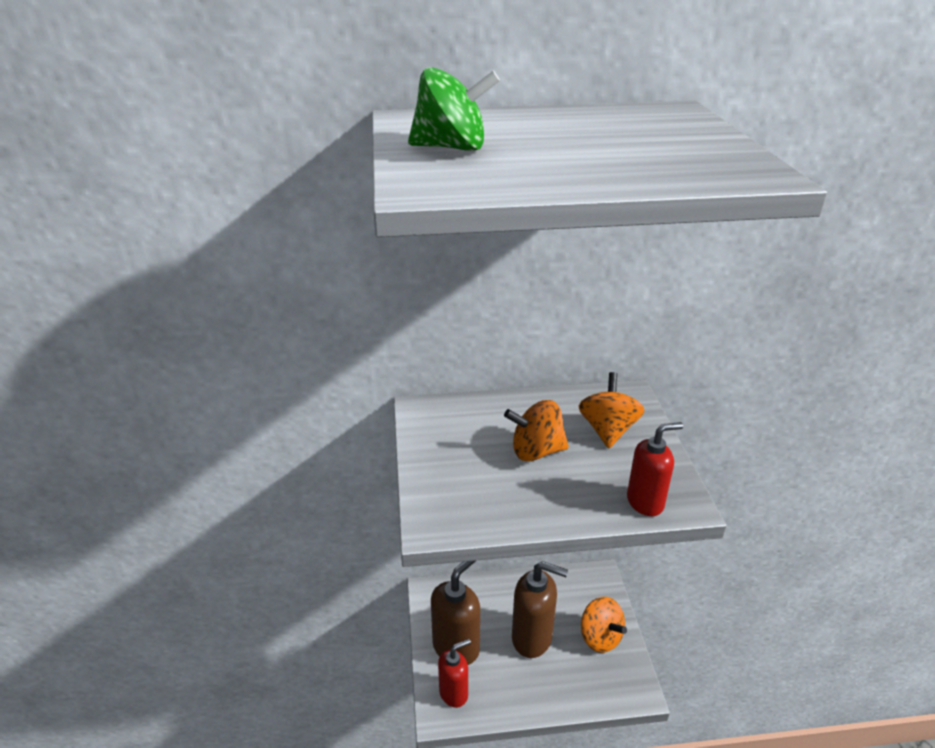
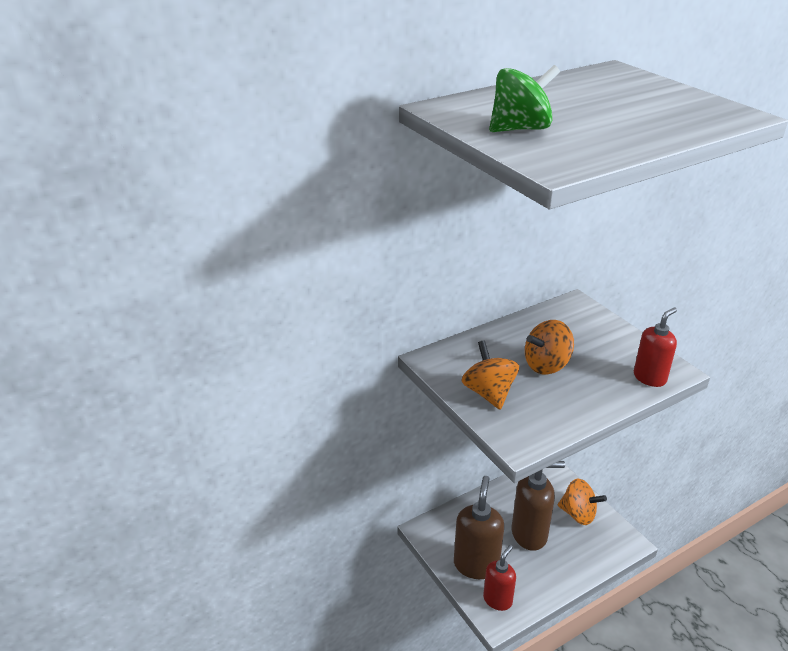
camera: 25 degrees left, 0 degrees up
(608, 430) = (583, 334): orange spinning top -> orange spinning top (489, 393)

